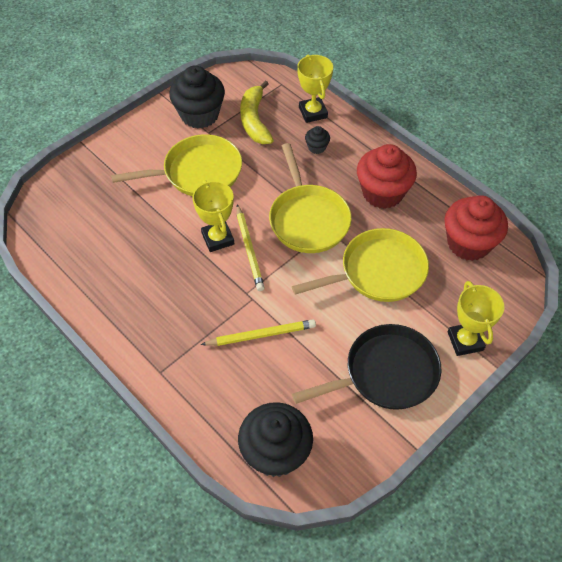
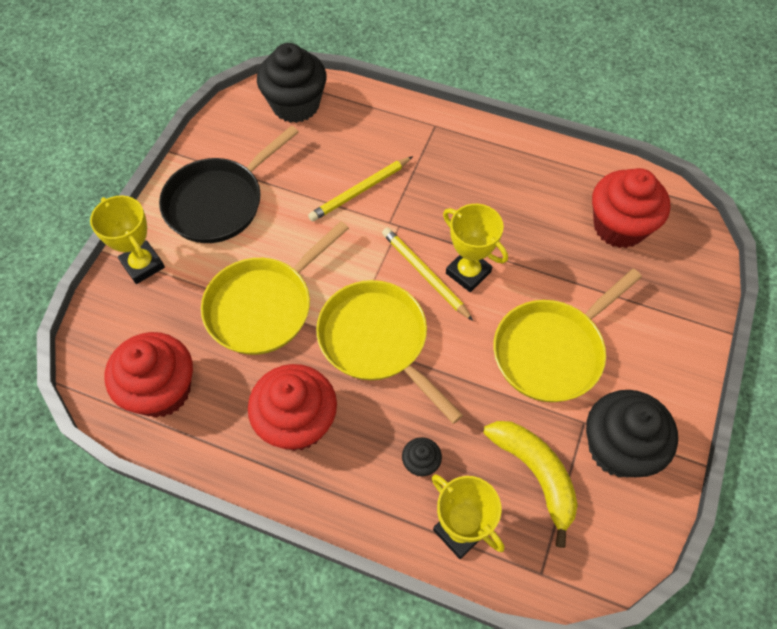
camera: 155 degrees right, 5 degrees up
(87, 228) = (619, 227): none -> red cupcake

